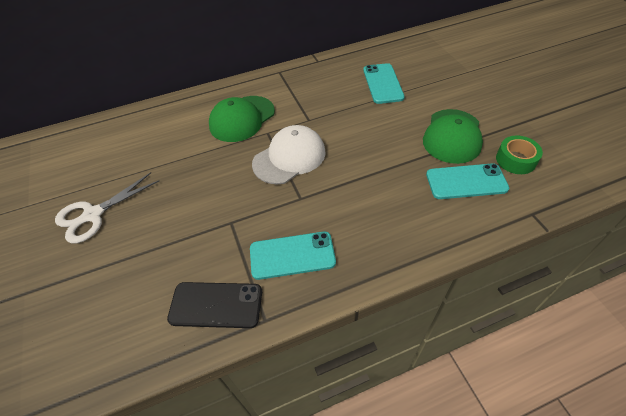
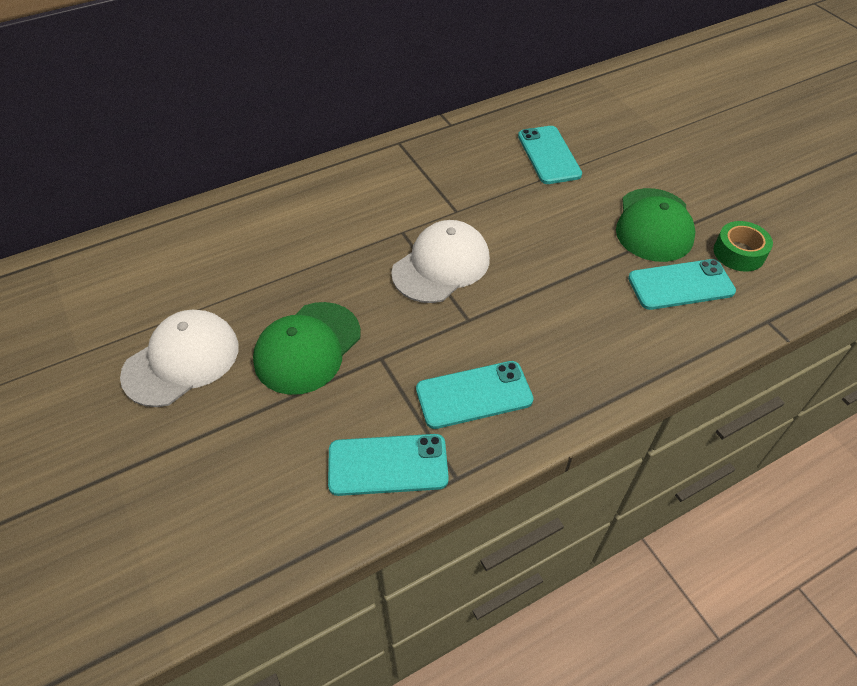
camera: 10 degrees left, 0 degrees up
(93, 214) = (182, 360): white scissors -> white cap
(216, 305) = (388, 465): black phone -> turquoise phone
(242, 119) = (361, 214): green cap -> green cap (307, 348)

